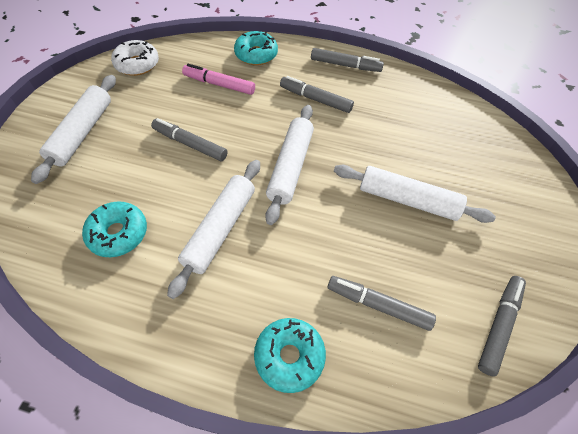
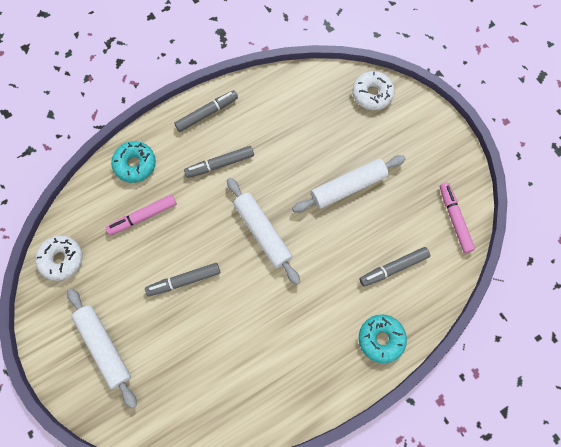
camera: 45 degrees left, 15 degrees up
(118, 233) = (220, 378): turquoise donut -> none
(220, 229) = (271, 314): white rolling pin -> none
(498, 326) = (454, 219): grey marker -> pink marker
(510, 154) = (372, 94): none -> white donut

